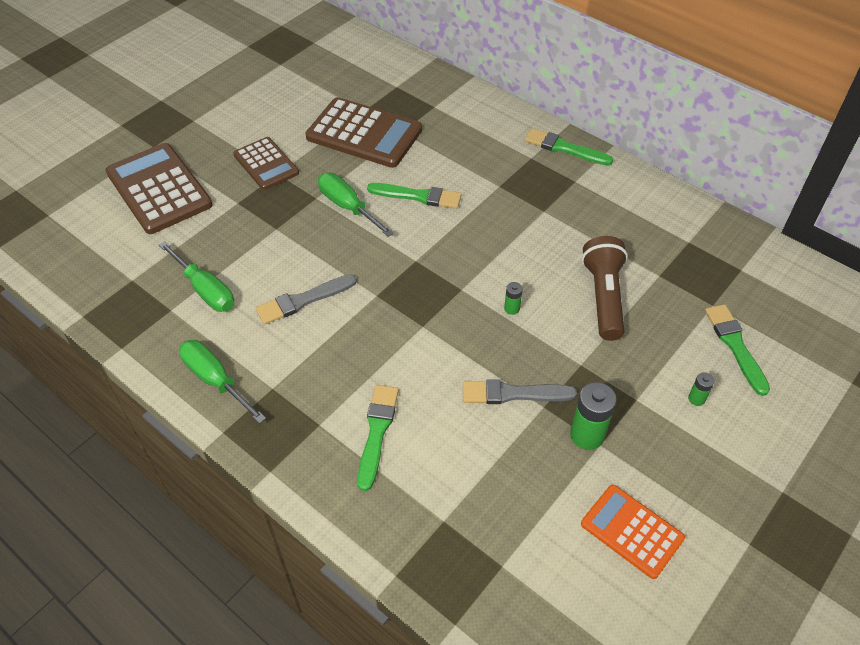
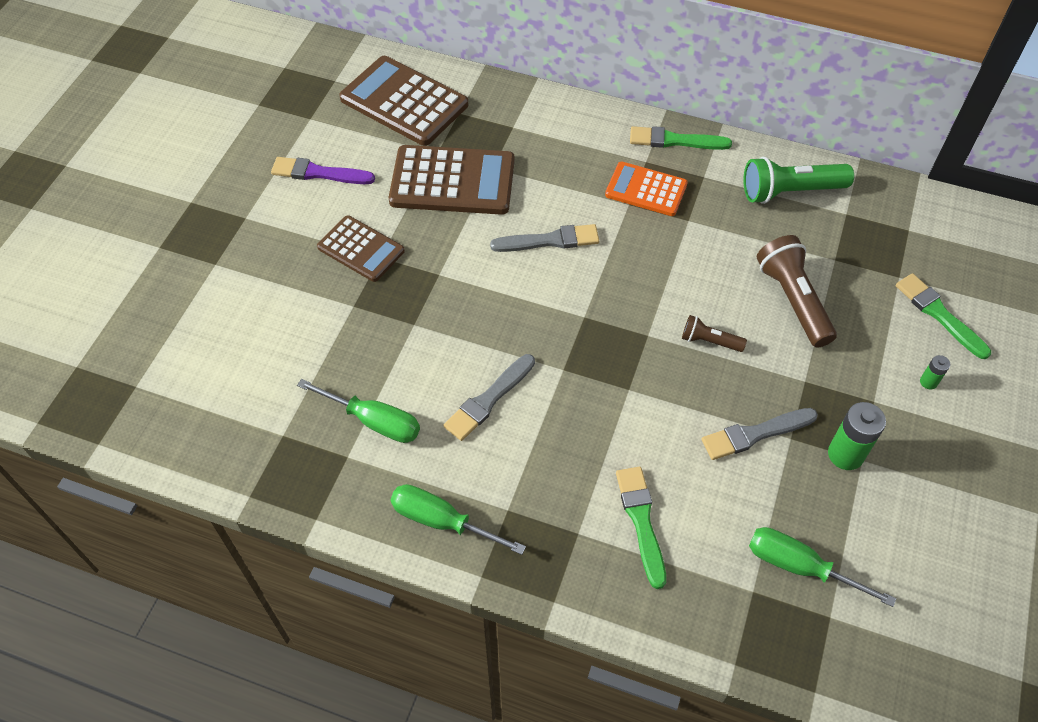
camera: 20 degrees left, 5 degrees up
(159, 189) = (252, 315): brown calculator -> brown calculator (404, 102)
(265, 103) = (318, 173): none -> purple brush
(348, 207) = (480, 275): green screwdriver -> green screwdriver (800, 567)
(418, 196) = (550, 240): green brush -> grey brush
(512, 308) = (709, 341): green battery -> brown flashlight
(631, 531) = (931, 538): orange calculator -> orange calculator (646, 190)
(645, 211) = (789, 191): none -> green flashlight

